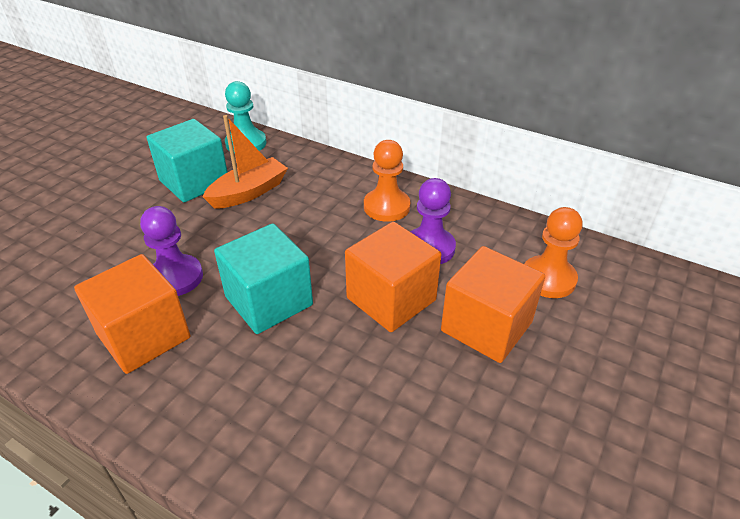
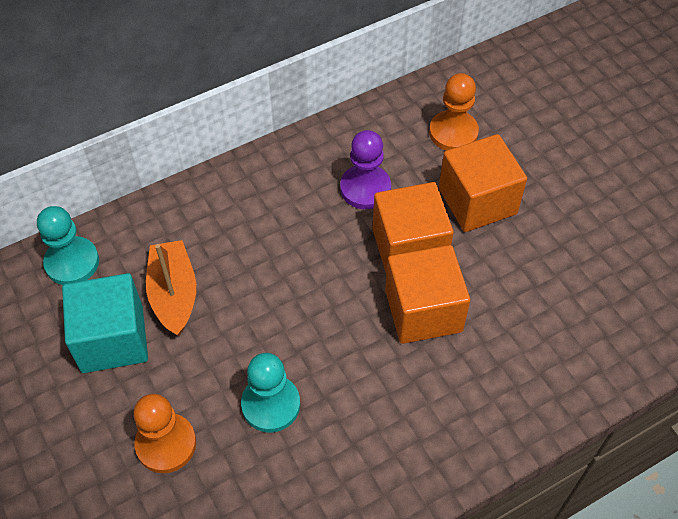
camera: 60 degrees left, 15 degrees up
(144, 336) = (337, 453): orange cube -> orange cube (423, 311)
(175, 277) = (271, 405): purple pawn -> turquoise pawn
(269, 301) = (354, 338): turquoise cube -> none
(386, 207) = (285, 190): orange pawn -> orange pawn (166, 444)

